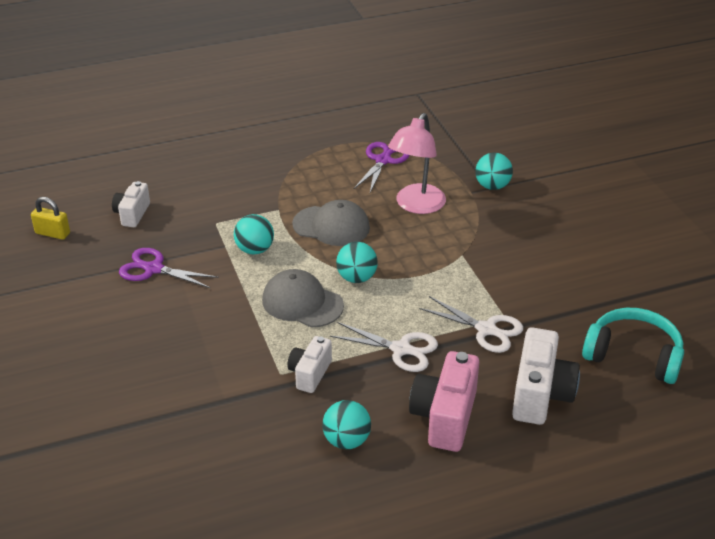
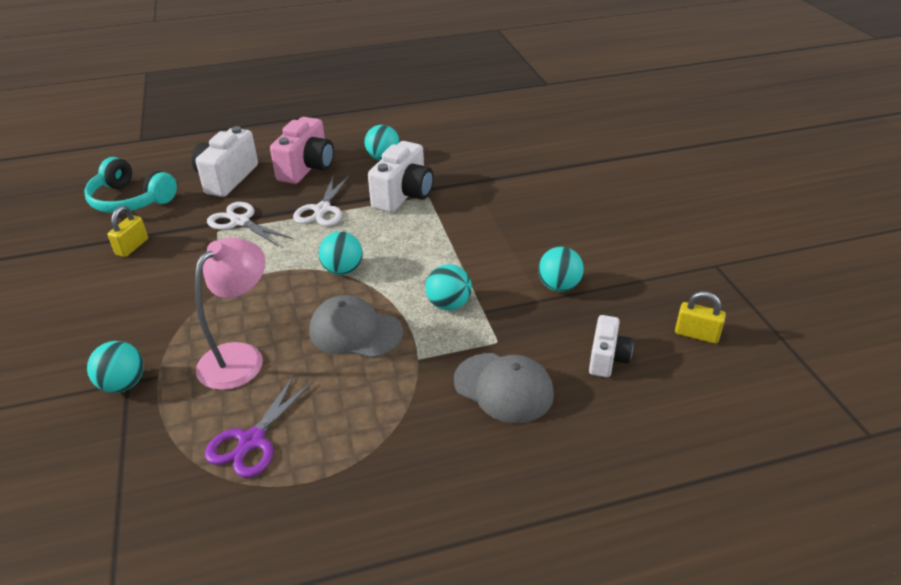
camera: 175 degrees left, 0 degrees up
(153, 269) = (559, 286): purple scissors -> turquoise ball
(302, 303) = (402, 248): grey cap -> grey cap (503, 387)
(310, 374) = (403, 195): white camera -> white camera, size x1.65
(401, 349) = (322, 209): white scissors -> white scissors turned 105 degrees counterclockwise
(580, 295) = (132, 247): none -> yellow padlock

